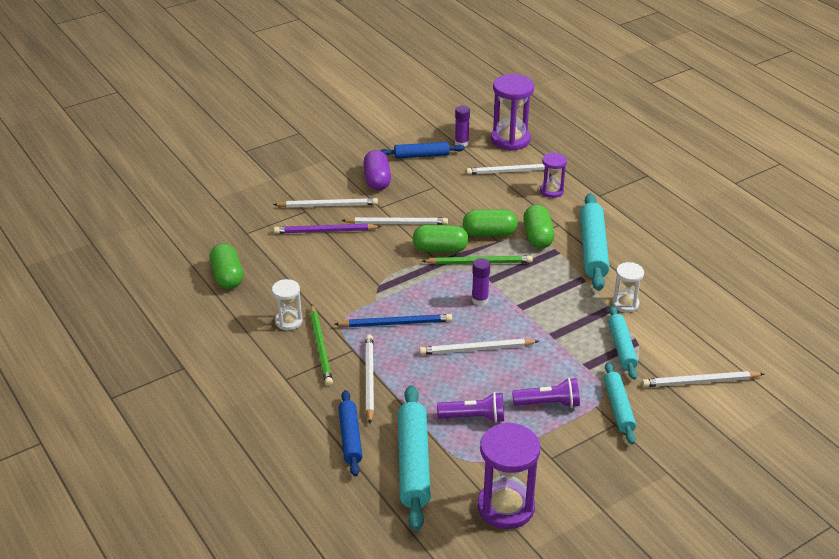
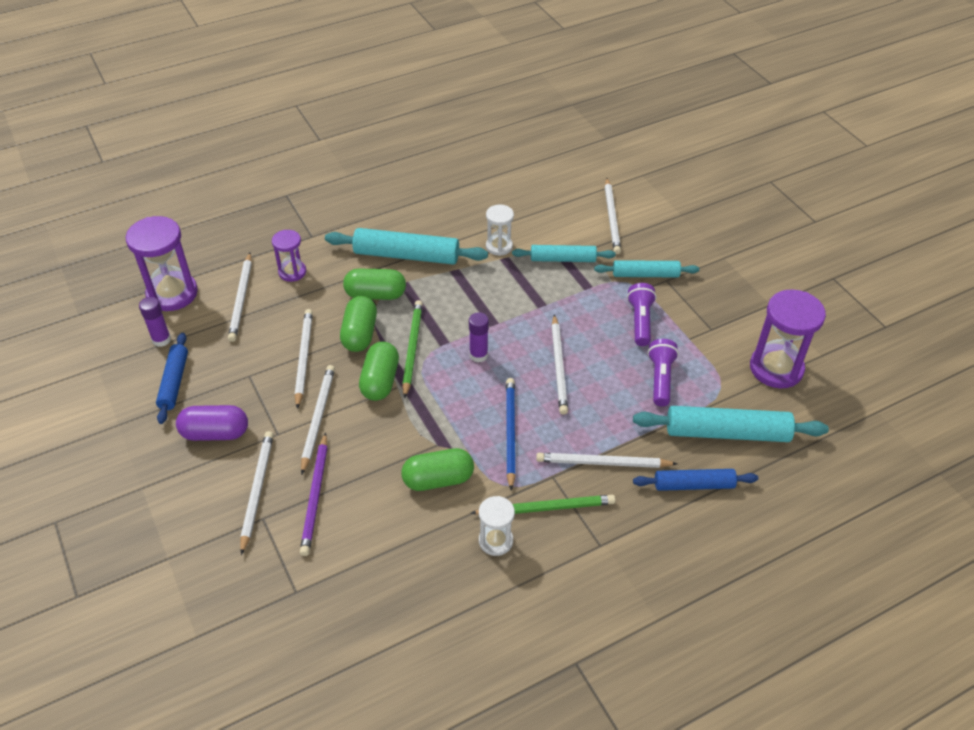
camera: 85 degrees left, 10 degrees up
(227, 276) = (393, 614): green capsule -> green capsule (438, 479)
(456, 209) = (303, 358): none -> white pencil

